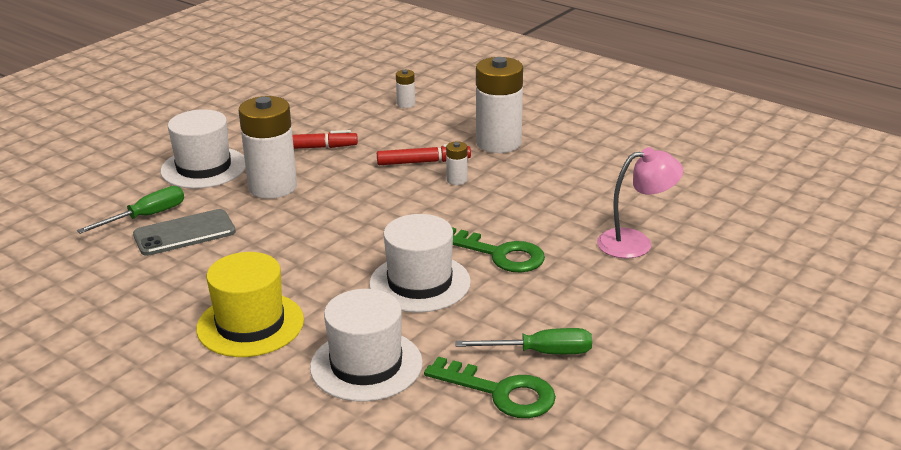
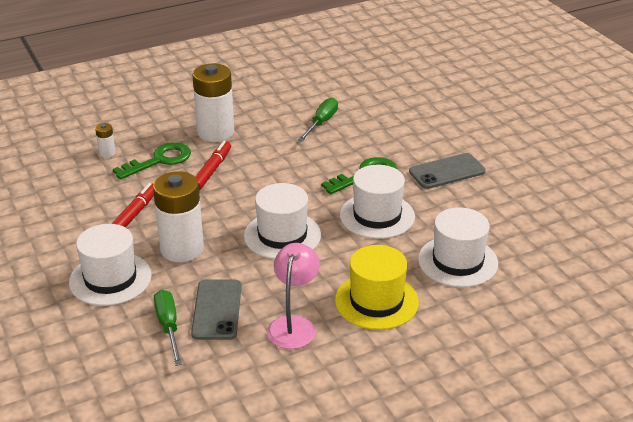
camera: 65 degrees left, 5 degrees up
(335, 234) = (282, 235): none -> white hat
(457, 180) = (253, 164): white battery -> none
(501, 392) = (515, 218): green key -> green key (159, 160)
(541, 353) = (485, 193): green screwdriver -> green screwdriver (321, 123)
(564, 310) = (447, 171): none -> grey phone
(635, 242) = (391, 124): pink lamp -> pink lamp (293, 325)

